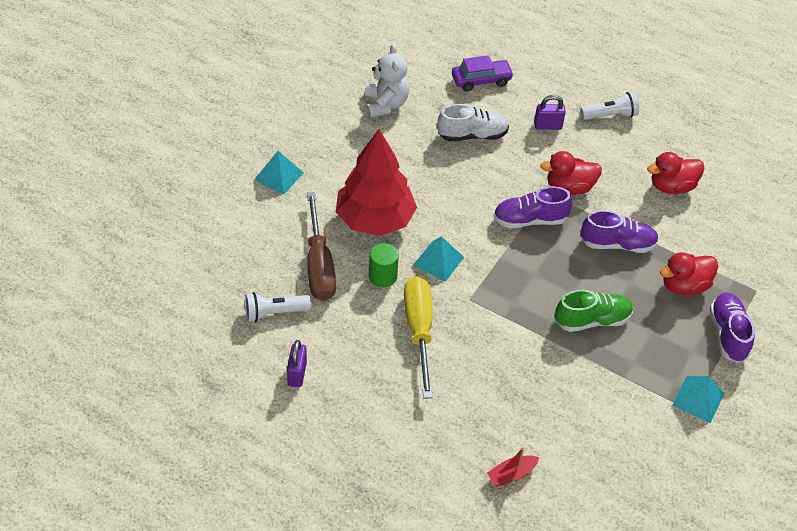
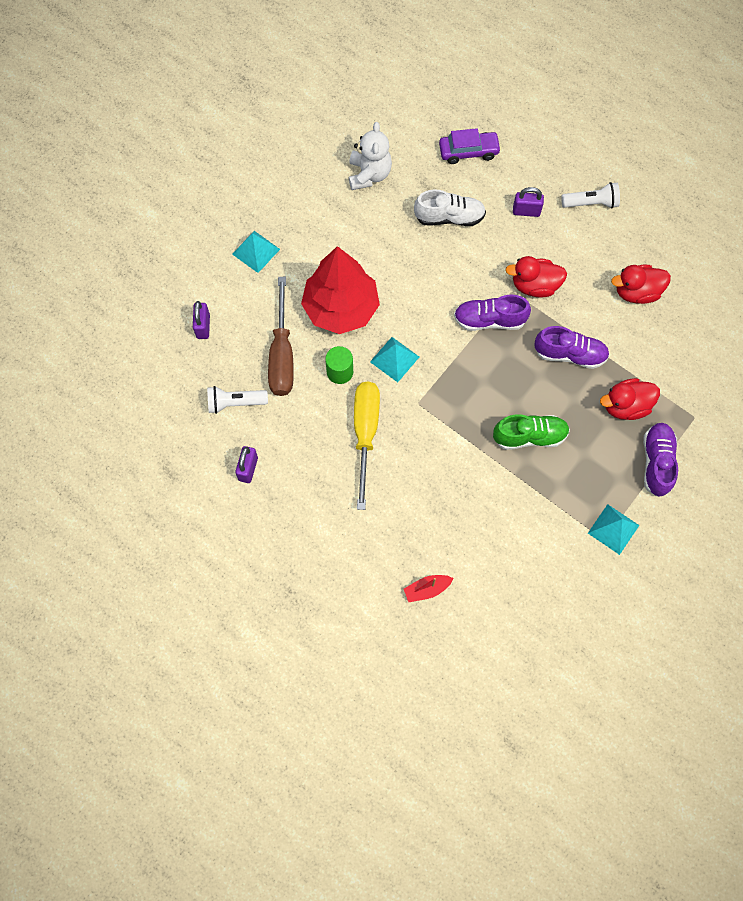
camera: 10 degrees right, 20 degrees up
(231, 245) = (203, 326): none -> purple padlock

